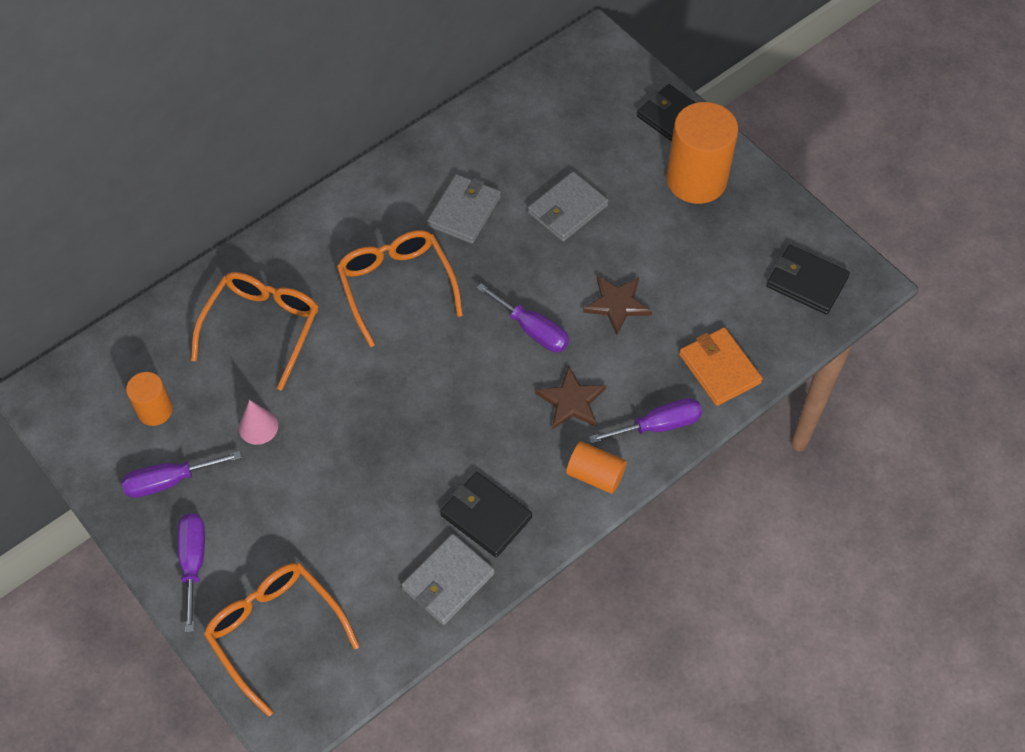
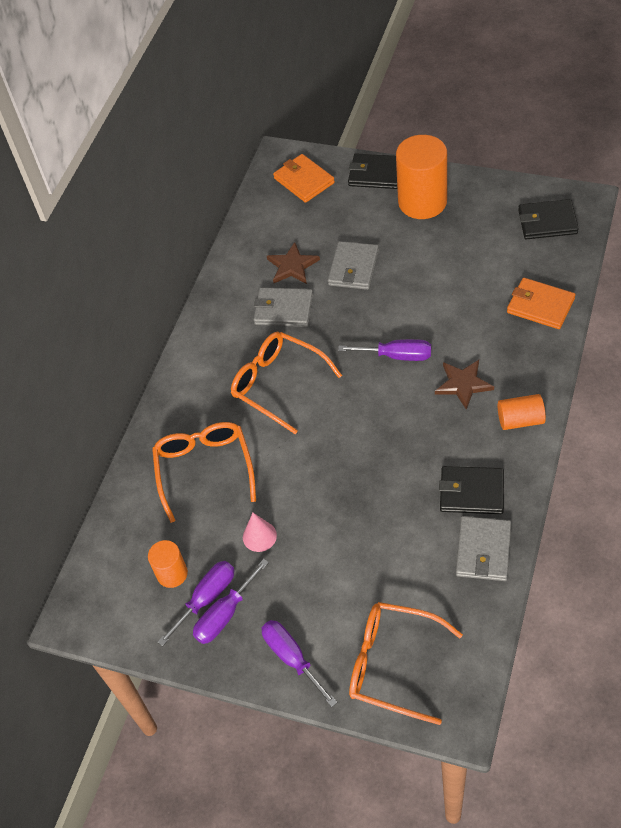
camera: 25 degrees left, 5 degrees down
(464, 211) = (283, 309): grey wallet -> grey wallet turned 75 degrees counterclockwise
(597, 83) = (304, 180): none -> orange wallet
(617, 304) = (439, 306): brown star -> brown star (292, 266)
(658, 425) = (533, 364): purple screwdriver -> purple screwdriver (206, 598)

